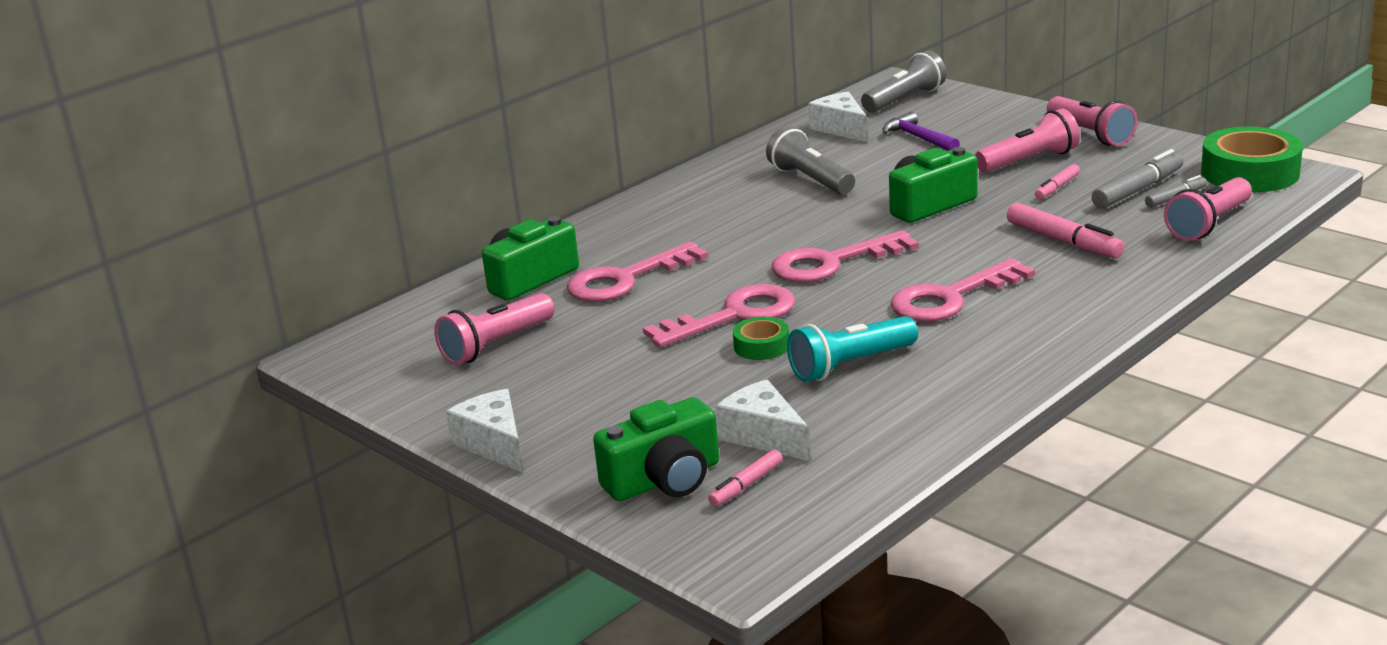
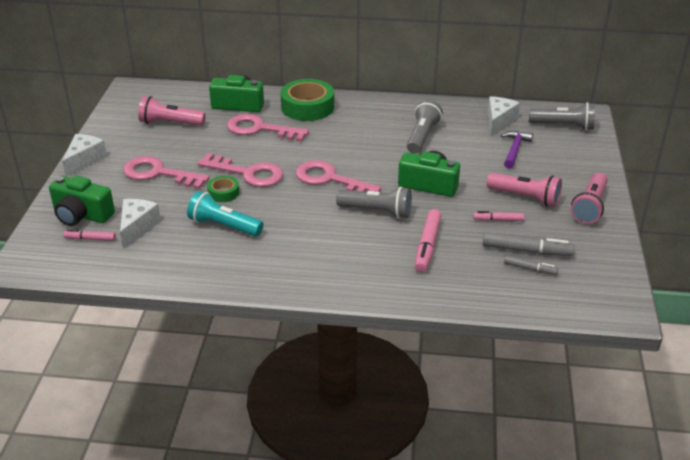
camera: 50 degrees right, 10 degrees up
(949, 252) = (377, 211): none -> grey flashlight
(950, 298) = (322, 231): pink key -> pink key (158, 173)
(1208, 224) = (504, 293): pink flashlight -> none
(1249, 173) = (600, 287): green tape -> green tape (307, 107)

